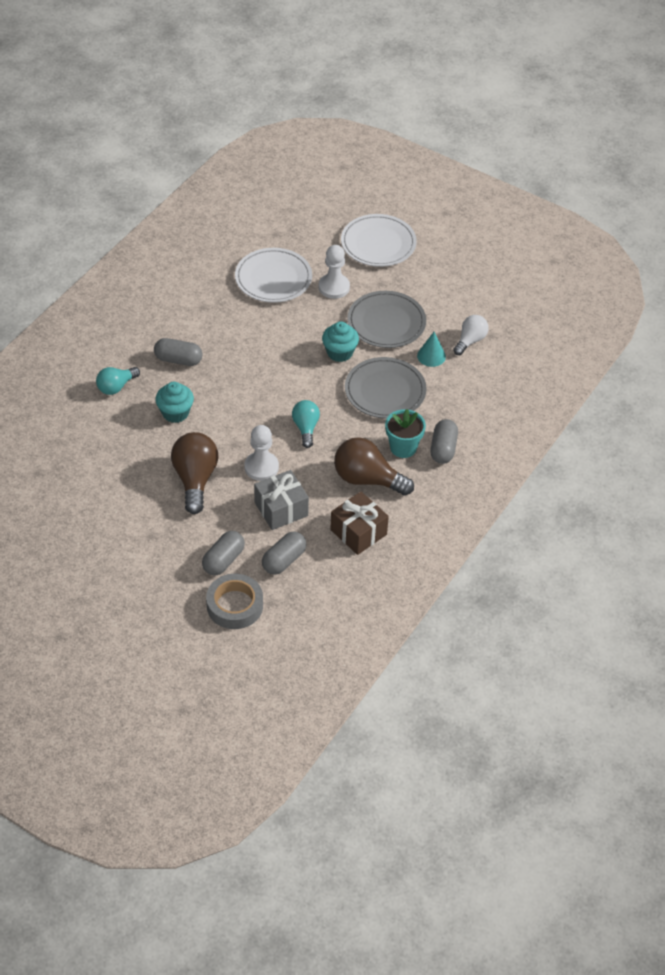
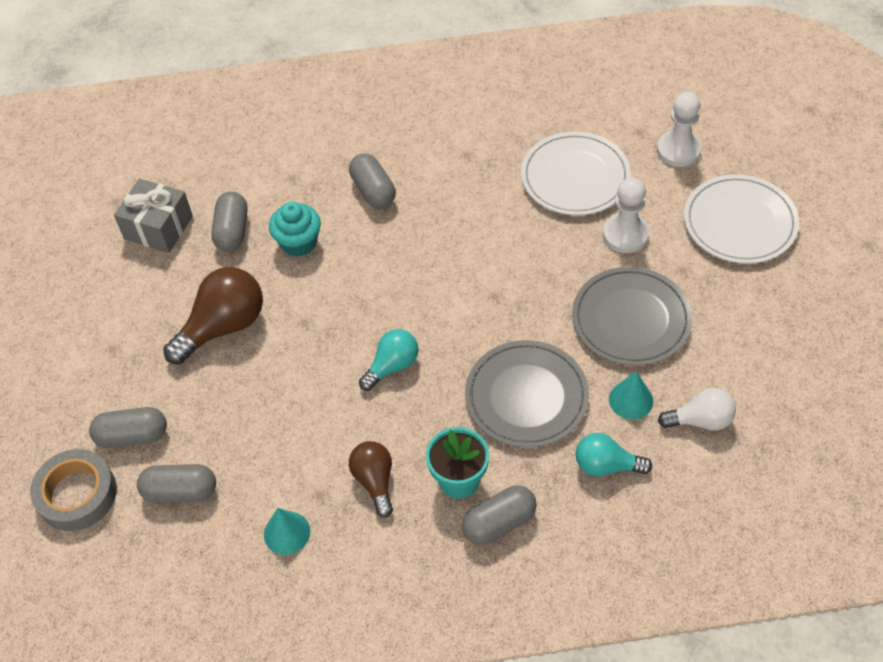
camera: 55 degrees right, 5 degrees up
(116, 387) = (285, 173): turquoise light bulb -> turquoise light bulb (606, 465)
(130, 435) = (232, 231): none -> grey capsule
(261, 467) = (295, 370): white pawn -> white pawn (678, 150)
(281, 509) = (252, 432): grey gift -> grey gift (158, 227)
(339, 352) = (536, 312): turquoise cupcake -> none
(358, 532) = (287, 533): brown gift -> turquoise cone
(367, 479) = (375, 481): brown light bulb -> brown light bulb, size x0.61

